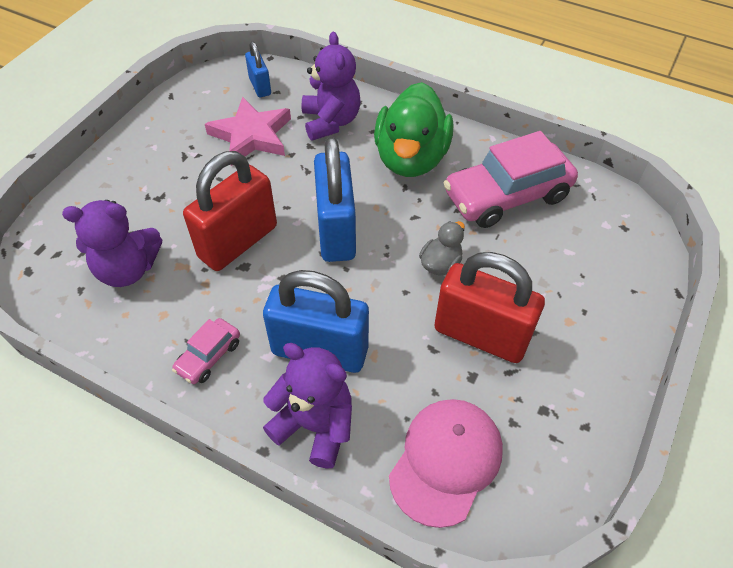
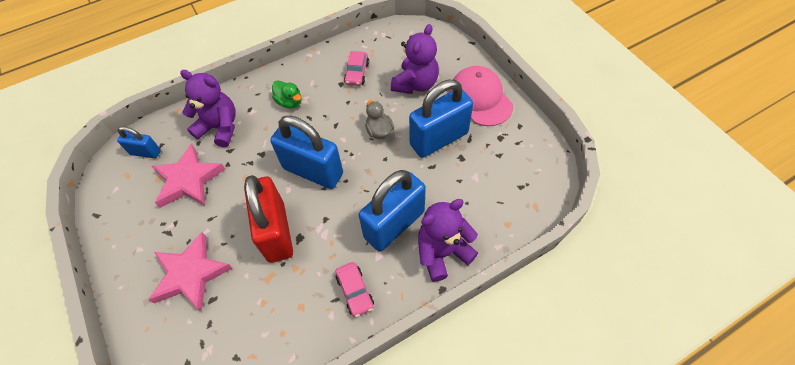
camera: 55 degrees left, 5 degrees up
(128, 269) = (243, 315): purple teddy bear -> purple teddy bear (415, 84)
(150, 200) = (191, 274): none -> pink star
(411, 158) = (289, 102): green duck -> green duck, size x0.46
(446, 461) = (503, 198): pink cap -> pink cap (480, 98)
(481, 335) = (439, 139): red padlock -> blue padlock
(507, 196) = (357, 73): pink car -> pink car, size x0.47

